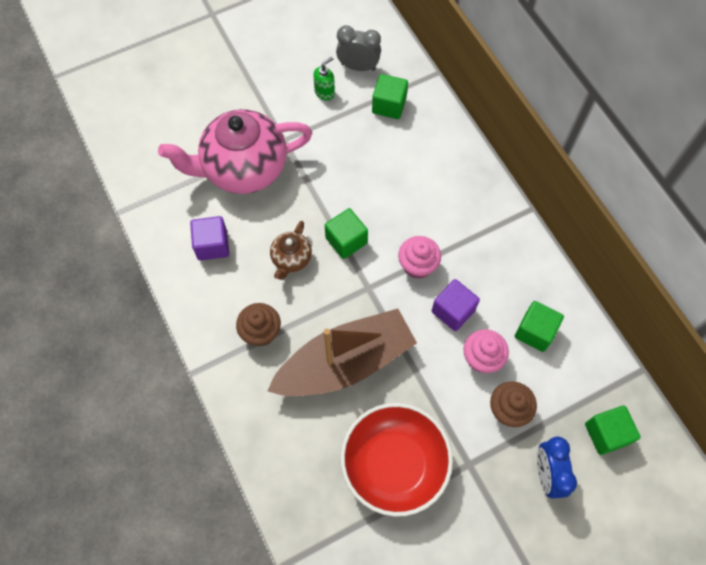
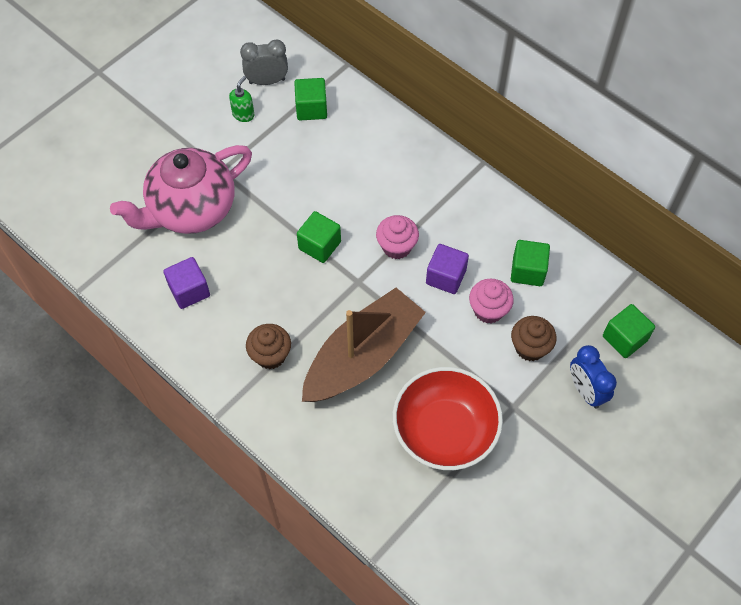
camera: 20 degrees left, 5 degrees down
(291, 259) = (273, 279): brown teapot -> none

